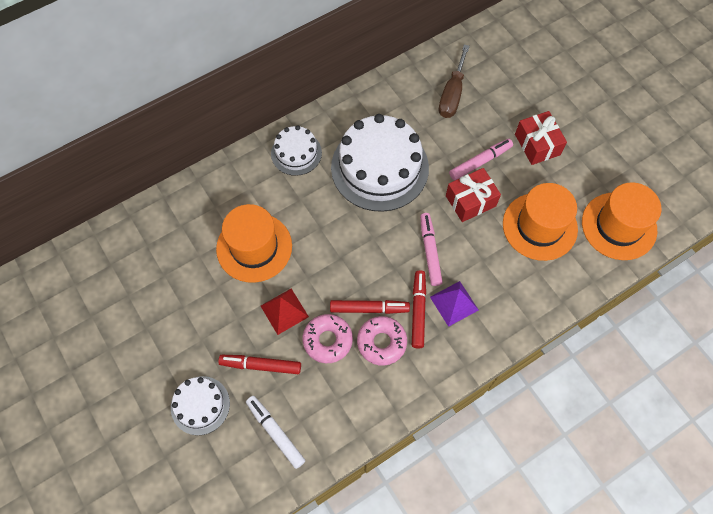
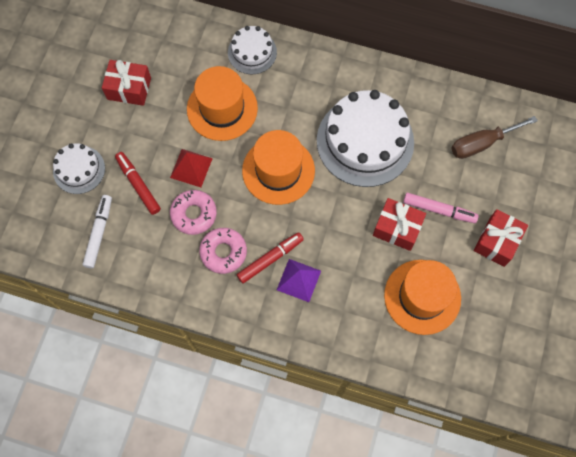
camera: 50 degrees right, 5 degrees up
(164, 306) = (129, 88): none -> red gift
(296, 153) = (323, 75): white cake -> white cake (252, 52)
(368, 308) = (242, 223): red marker -> none
(430, 252) = (326, 231): pink marker -> none
(619, 226) = (479, 359): orange hat -> orange hat (278, 170)

